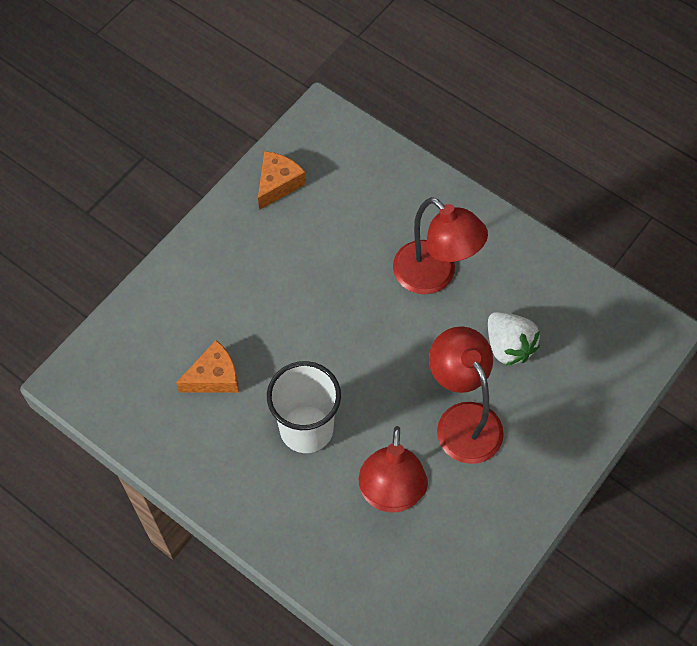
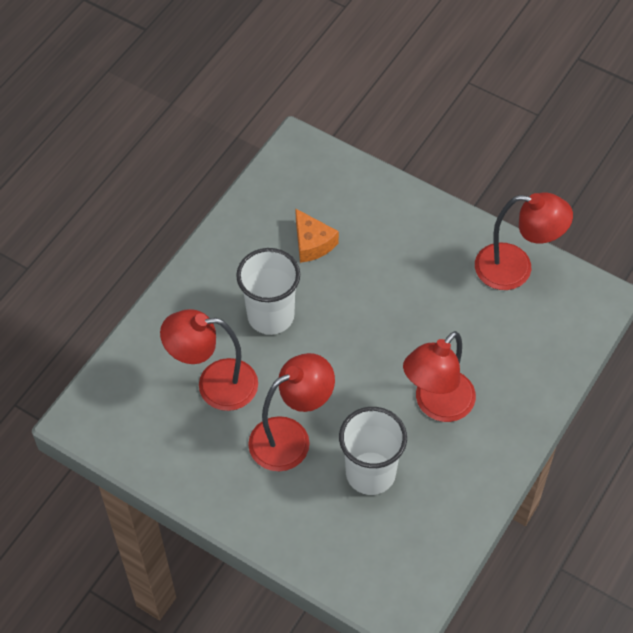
camera: 85 degrees right, 5 degrees down
(278, 184) = (515, 269): orange cheese -> red lamp
(508, 346) = (370, 473): white strawberry -> white cup

